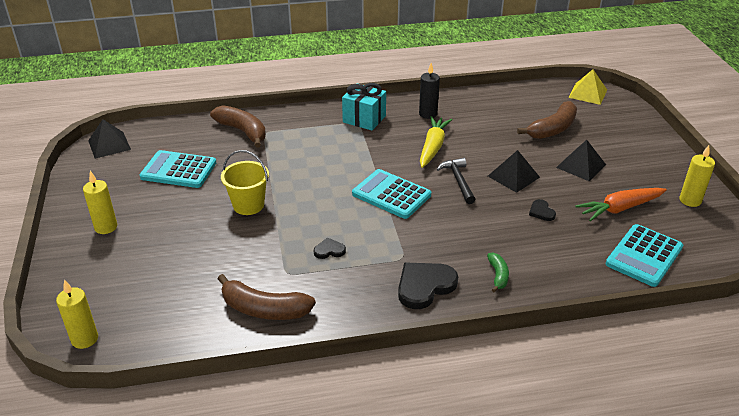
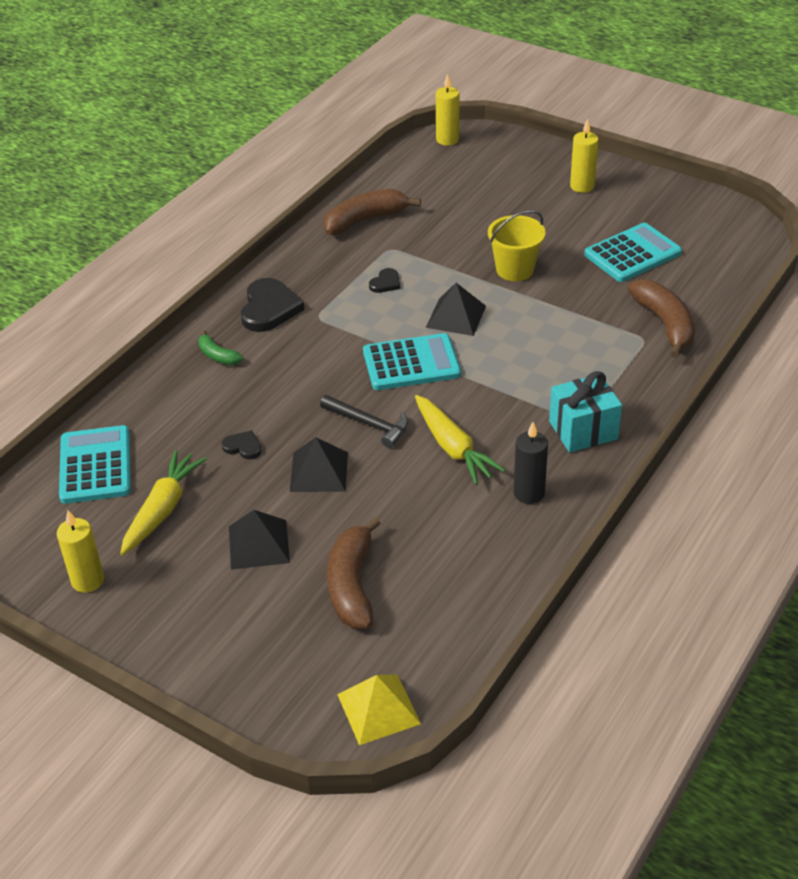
camera: 135 degrees right, 5 degrees up
(109, 145) = (739, 230): black pyramid -> black pyramid (456, 316)
(243, 131) = (665, 325): brown banana -> brown banana turned 105 degrees counterclockwise
(620, 208) = (162, 509): orange carrot -> yellow carrot

